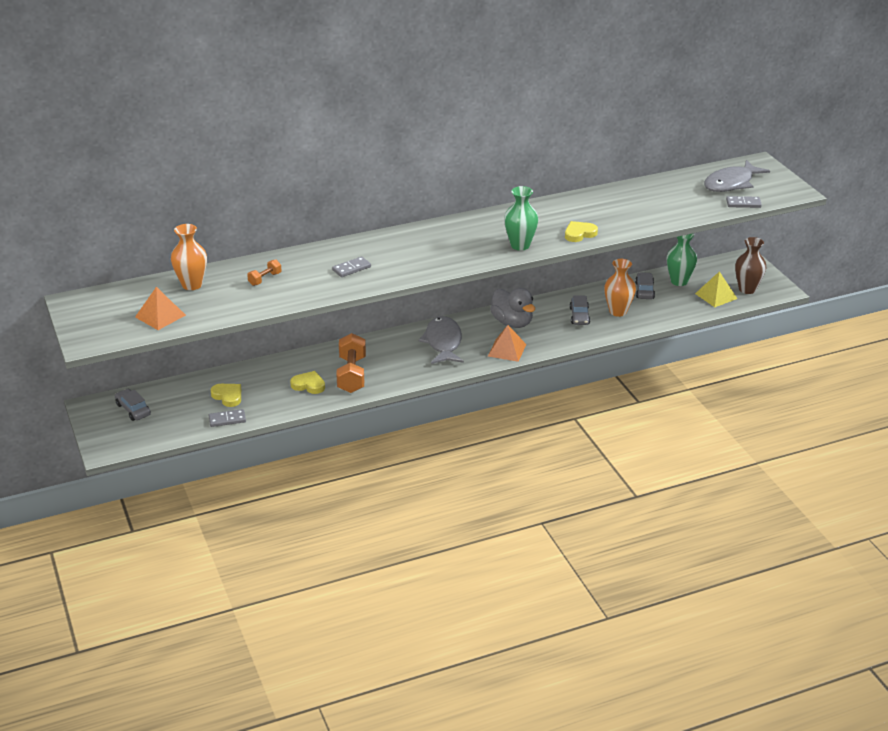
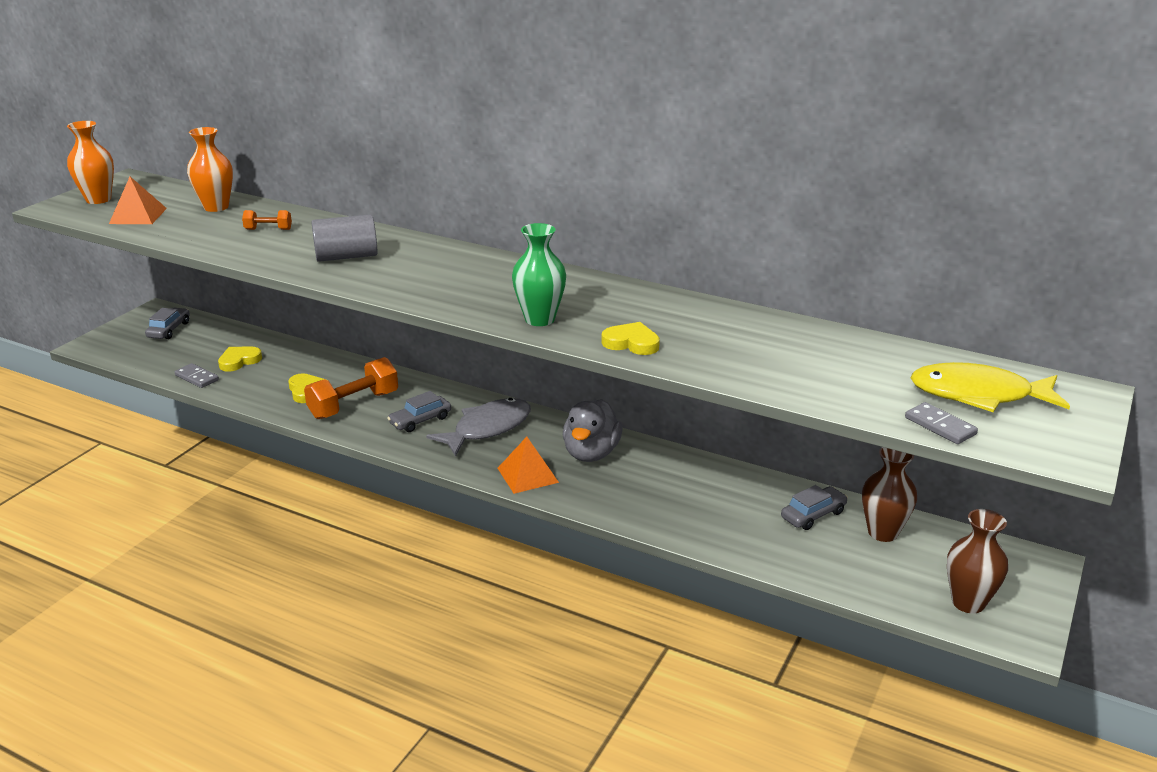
camera: 50 degrees right, 5 degrees down
(228, 396) = (239, 361): yellow heart -> yellow heart turned 135 degrees counterclockwise
(351, 268) = (346, 256): grey domino -> grey cylinder
(579, 316) = (676, 492): grey car -> grey car (420, 420)
(618, 311) = (731, 516): orange vase -> orange vase (98, 199)
(679, 281) = (882, 532): green vase -> brown vase
(716, 296) = (902, 581): yellow pyramid -> none
(731, 183) = (978, 395): grey fish -> yellow fish

